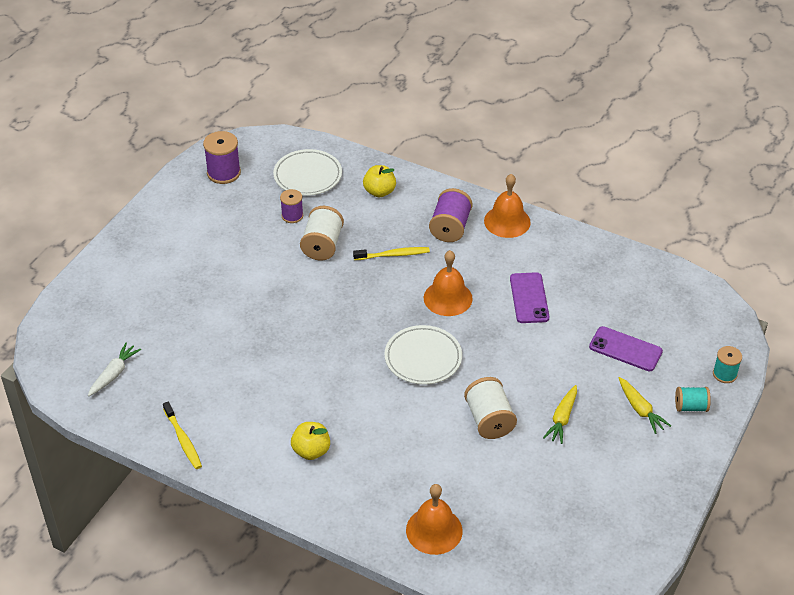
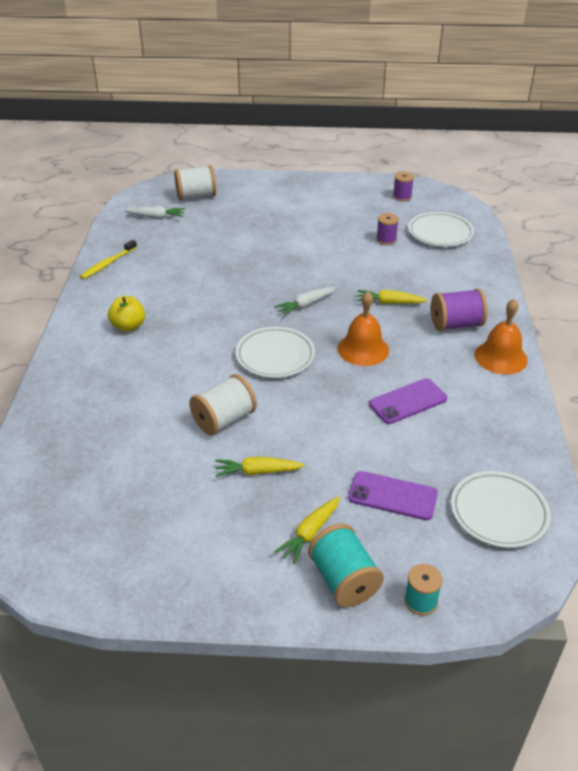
camera: 65 degrees right, 5 degrees down
(223, 173) = (402, 197): purple spool -> purple spool, size x0.63
(322, 245) = (366, 263): white spool -> white spool (196, 196)
(360, 311) = (305, 305): none -> white carrot
(379, 192) = (460, 273): yellow apple -> none
(393, 255) = (389, 303): yellow toothbrush -> yellow carrot
(434, 530) = (69, 422): orange bell -> none
(625, 349) = (392, 496): purple phone -> purple phone turned 75 degrees counterclockwise
(667, 300) = (499, 512): none -> white plate
(690, 407) = (343, 580): turquoise spool -> turquoise spool, size x1.59

